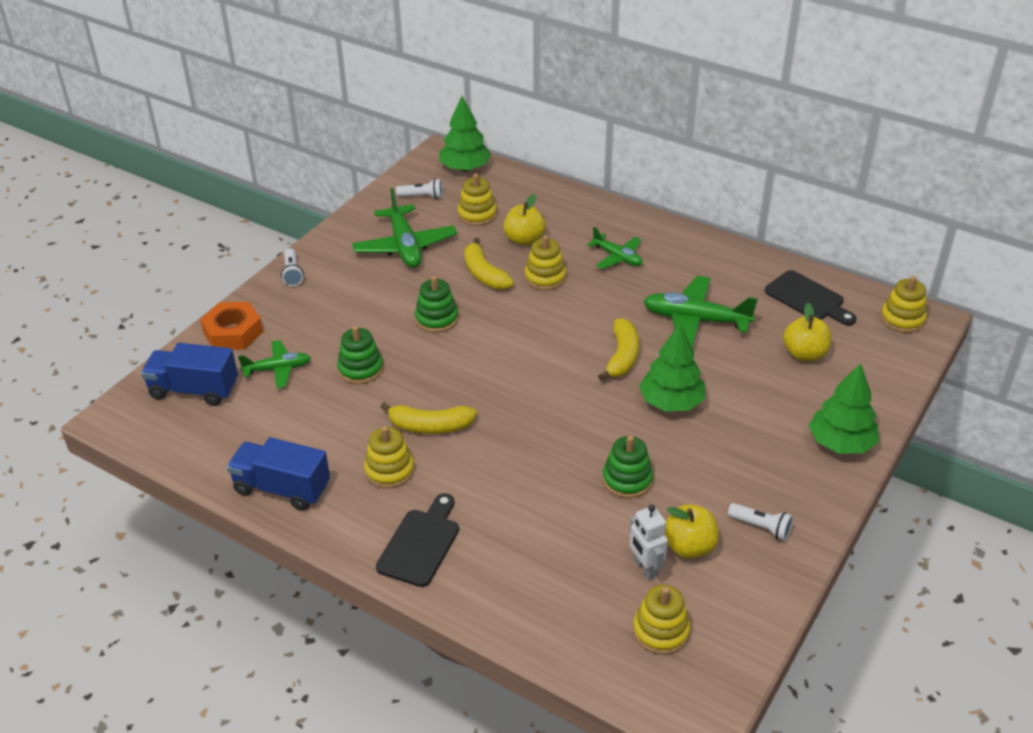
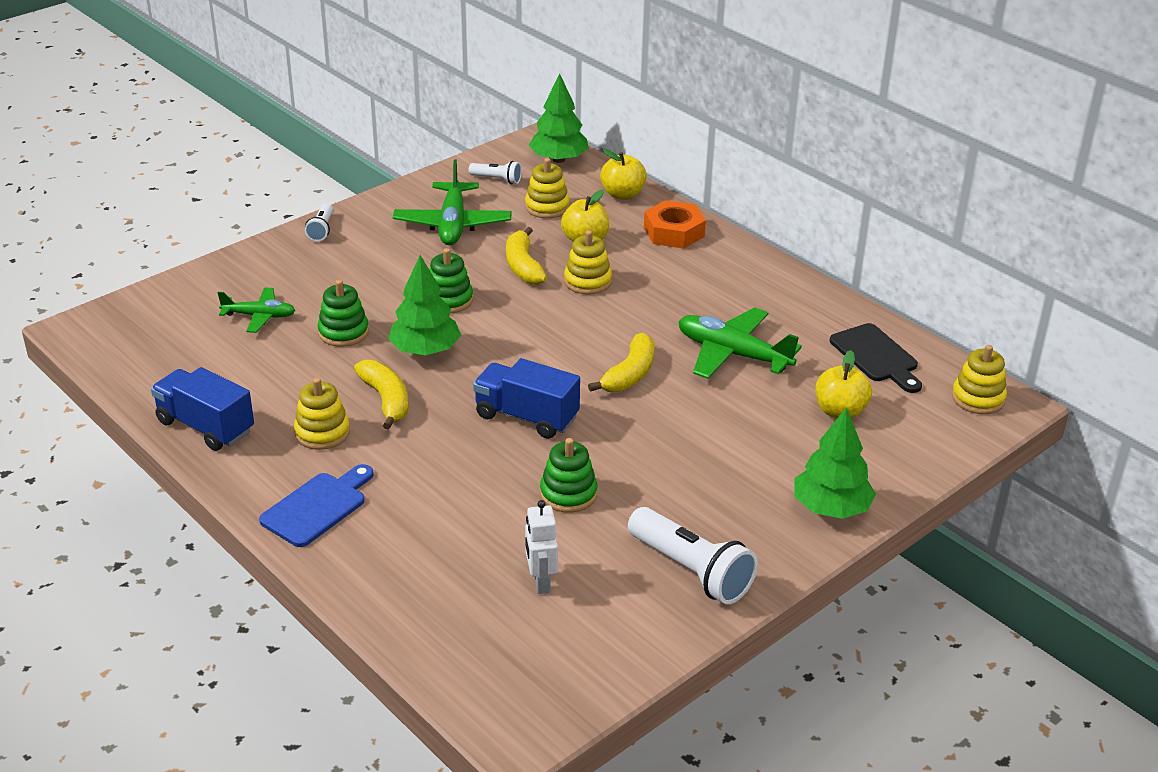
camera: 15 degrees right, 5 degrees down
(194, 390) = (166, 319): blue truck -> blue truck (526, 417)
(233, 332) = (232, 274): orange nut -> orange nut (674, 232)
(421, 543) = (317, 507): black cutting board -> blue cutting board
(430, 426) = (386, 400): yellow banana -> yellow banana turned 135 degrees counterclockwise
(617, 257) = (679, 276): green plane -> none
(661, 631) = (524, 645): yellow stacking toy -> none
(671, 402) = (659, 429): green tree -> green tree (425, 350)
(689, 547) = (600, 572): yellow apple -> yellow apple (622, 195)
(761, 527) = (691, 571): white flashlight -> white flashlight, size x1.92

